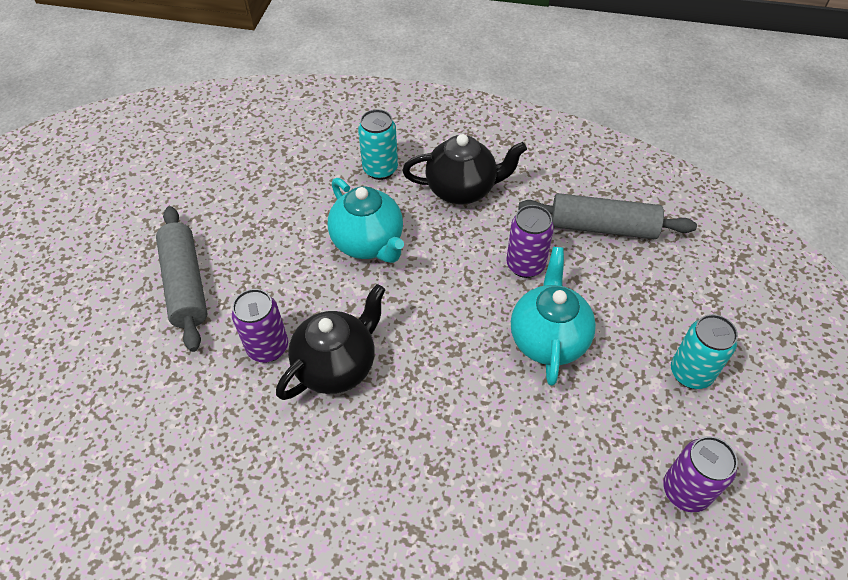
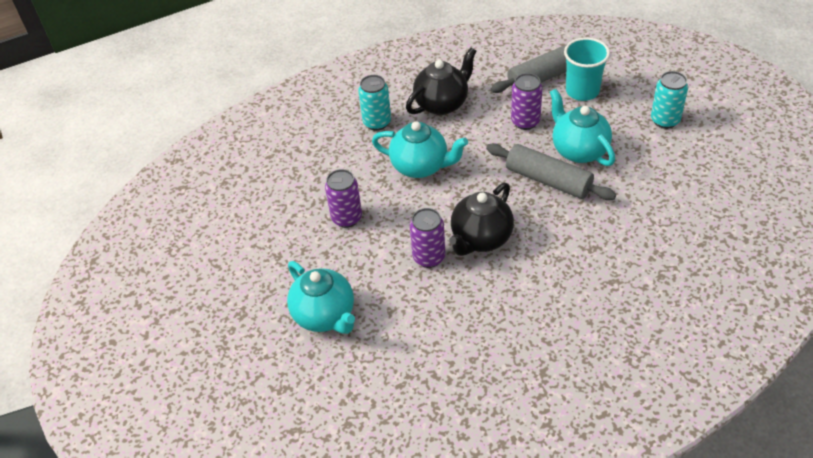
camera: 35 degrees left, 5 degrees down
(117, 336) = (325, 315): none -> turquoise teapot
(185, 284) = (332, 261): grey rolling pin -> grey rolling pin (548, 180)
(337, 366) = (481, 239): black teapot -> black teapot turned 150 degrees counterclockwise
(627, 271) = (582, 91): none -> turquoise cup
(685, 491) = (716, 174): purple can -> purple can (347, 218)

